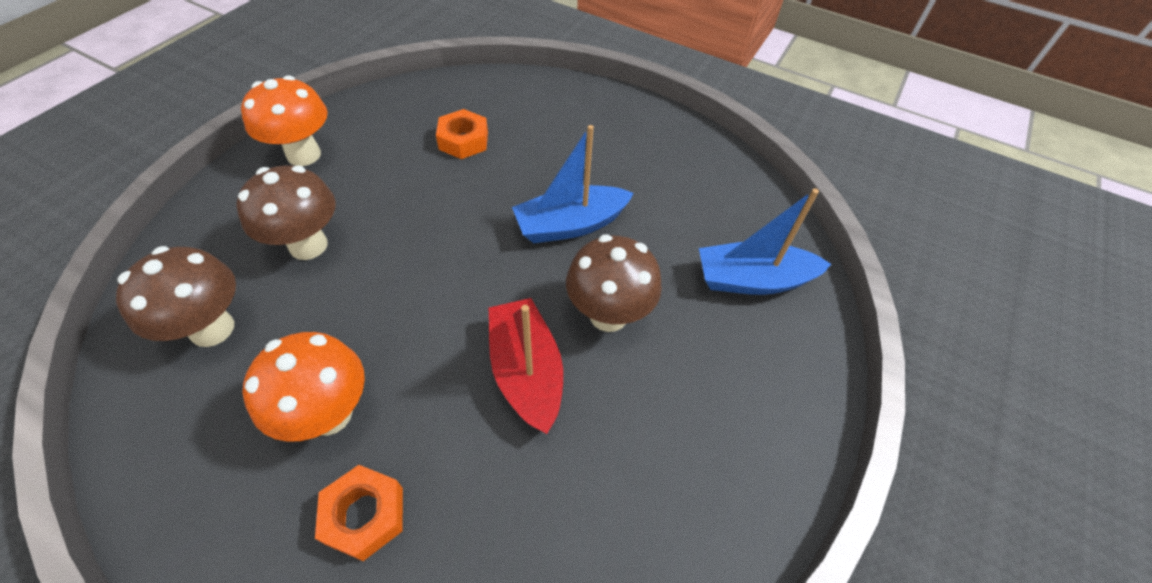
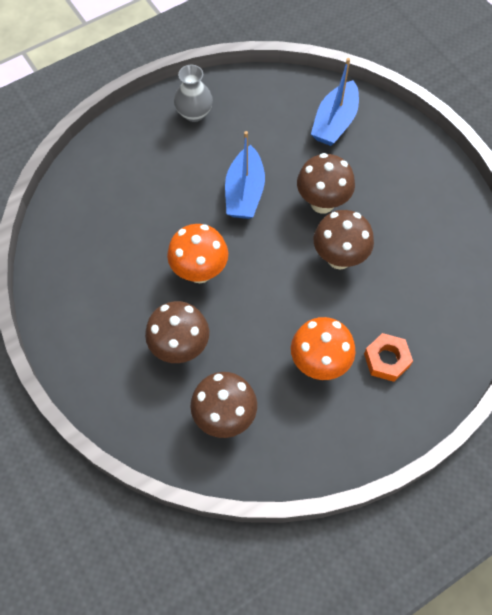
camera: 60 degrees left, 10 degrees up
(304, 155) = (82, 332): orange mushroom -> orange mushroom (200, 271)
(463, 140) = (127, 224): orange nut -> none
(526, 371) = (339, 258): red boat -> brown mushroom
(651, 140) = (194, 113): none -> grey vase

